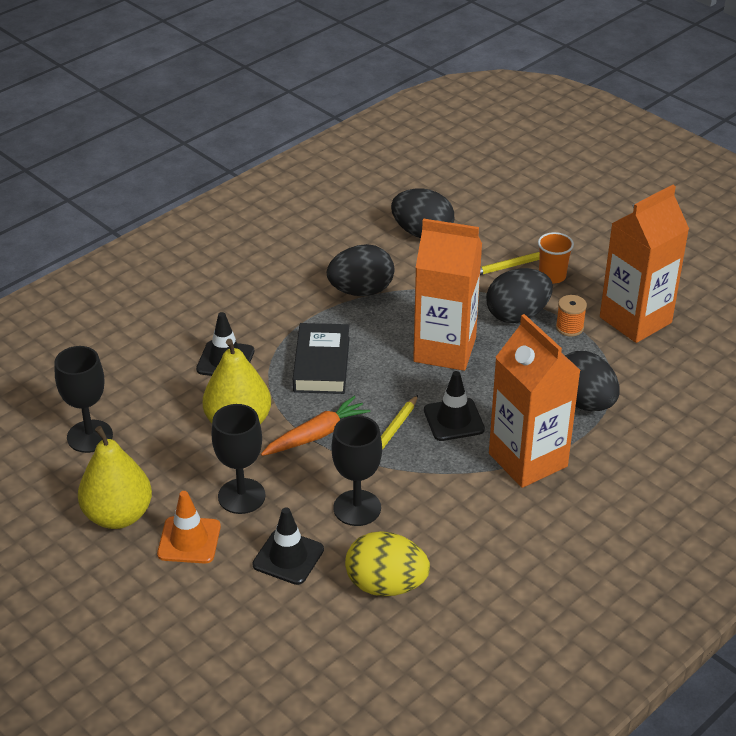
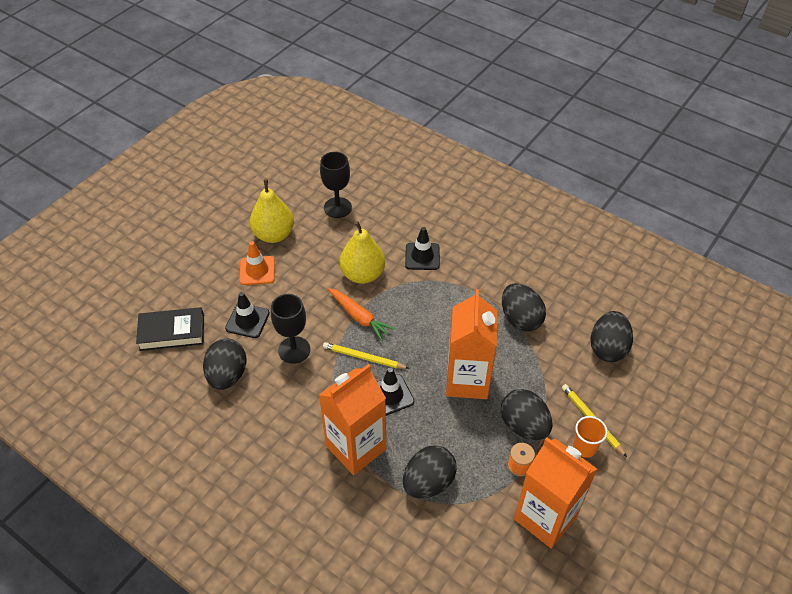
camera: 80 degrees right, 10 degrees up
(241, 496) = (297, 288): black goblet -> none
(321, 364) = (431, 308): black book -> black book (172, 332)
(386, 585) = (227, 375): yellow egg -> black egg

